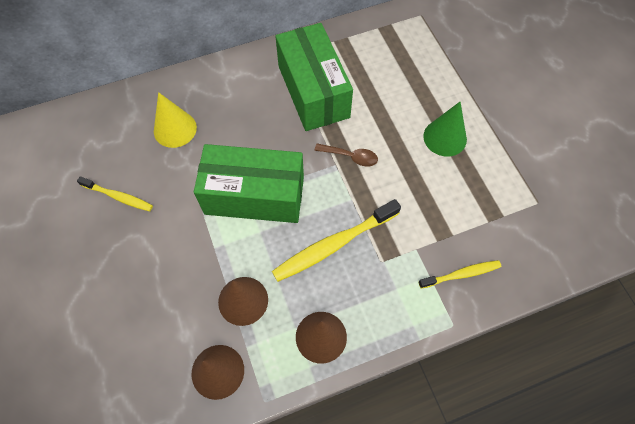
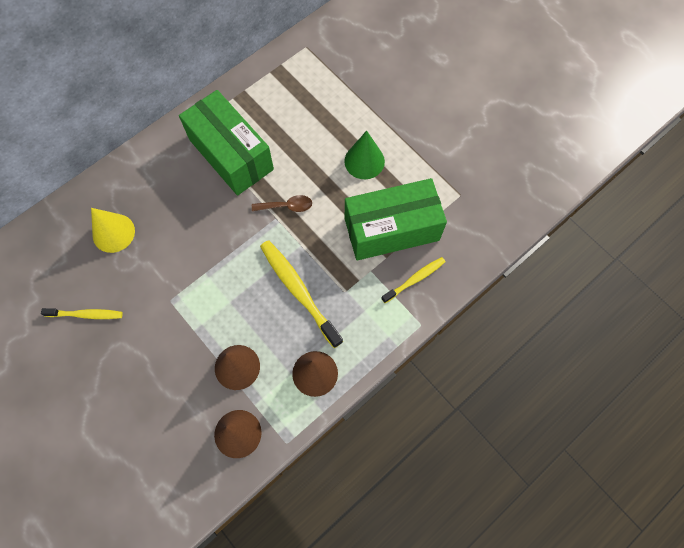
camera: 20 degrees left, 5 degrees up
(254, 195) = (212, 271): green box -> green box (391, 229)
(333, 245) = (299, 291): yellow toothbrush -> yellow toothbrush turned 105 degrees clockwise

